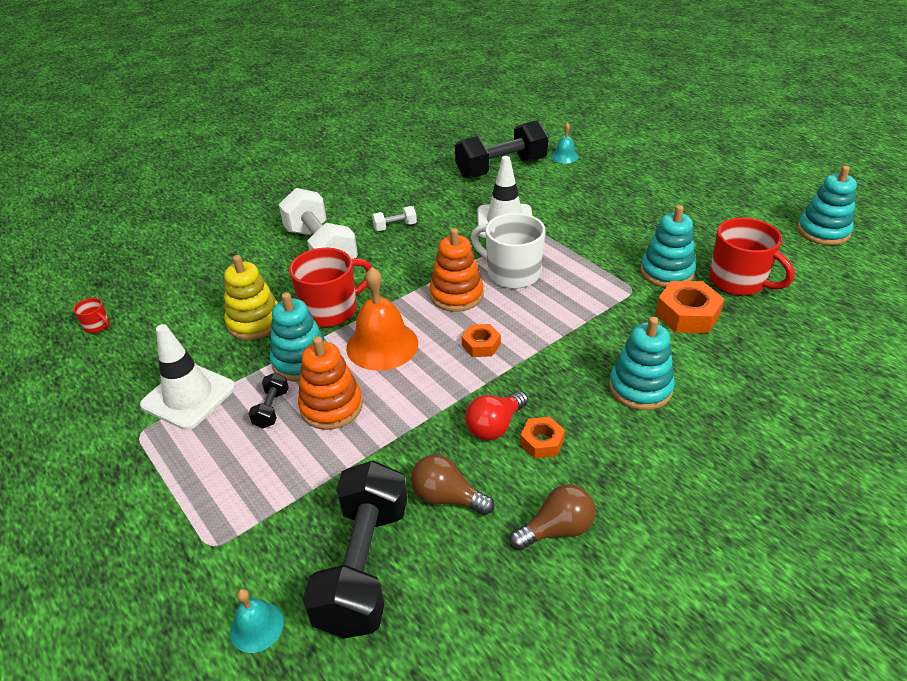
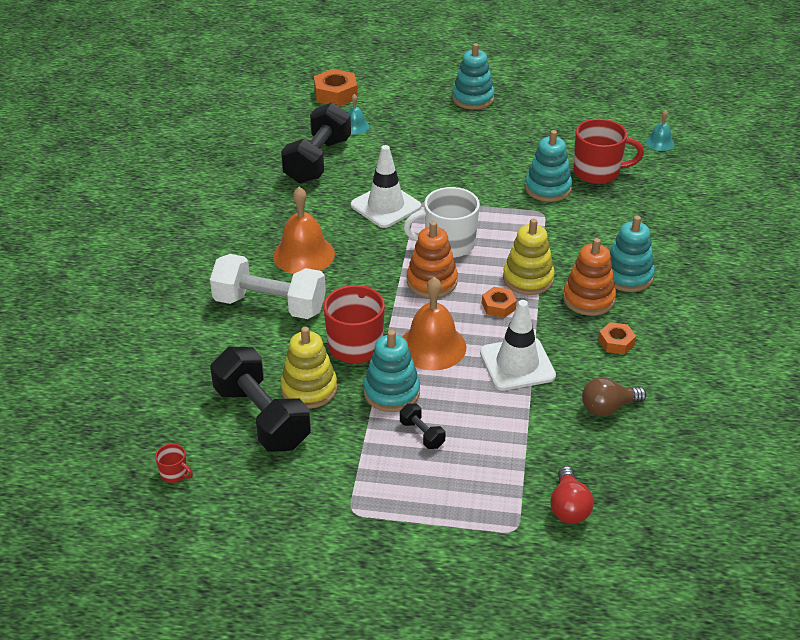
camera: 45 degrees left, 0 degrees up
(97, 326) = (174, 474): red mug -> red mug turned 45 degrees clockwise
(188, 396) = (347, 467): white traffic cone -> white traffic cone (517, 364)
(256, 626) = (605, 543): turquoise bell -> turquoise bell (659, 142)
(331, 406) = (460, 406): orange stacking toy -> orange stacking toy (588, 299)
(363, 565) = (615, 473): black dumbbell -> black dumbbell (262, 417)
(395, 227) = (303, 254): white dumbbell -> orange bell
(495, 426) = (578, 351): red light bulb -> red light bulb (568, 507)
(539, 337) = (528, 279): none -> yellow stacking toy
(556, 529) = (685, 383): brown light bulb -> none
(687, 314) = (596, 212): orange nut -> orange nut (335, 94)
(823, 231) = (605, 109): turquoise stacking toy -> turquoise stacking toy (473, 98)

